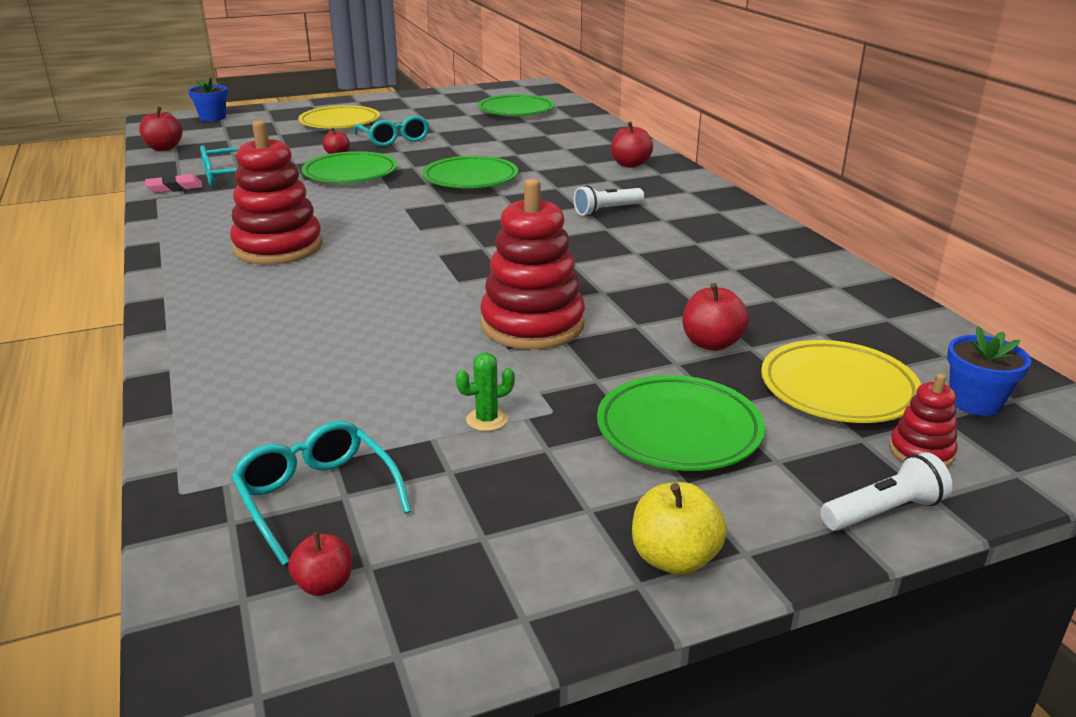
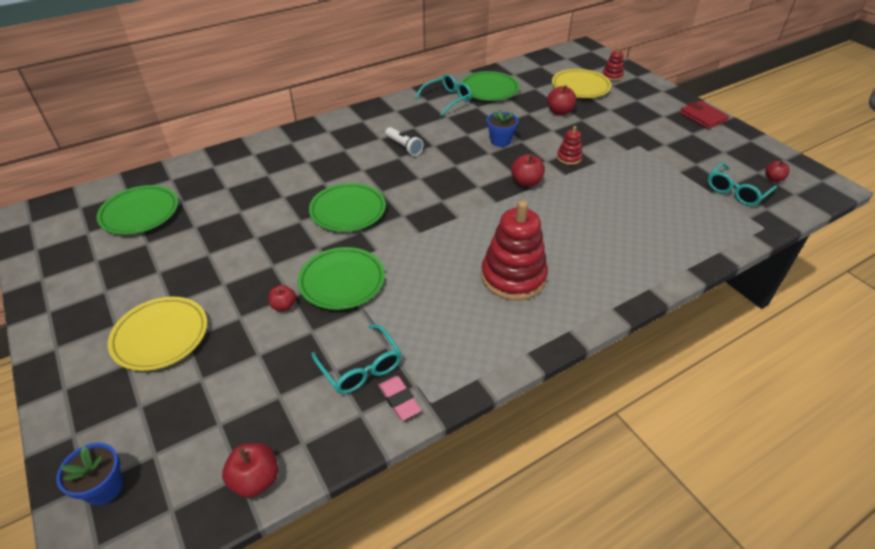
camera: 100 degrees left, 15 degrees up
(394, 139) = (233, 277): turquoise glasses -> turquoise glasses (447, 99)
(487, 420) = (657, 160): green cactus -> none
(532, 325) = (569, 158): red stacking toy -> red stacking toy, size x0.47
(630, 164) = (308, 143): red apple -> red apple (526, 182)
(674, 558) = (703, 117): yellow apple -> red wallet
(678, 430) = (632, 118): green plate -> green plate (489, 90)
(883, 511) = (650, 84): white flashlight -> none
(975, 402) = (573, 64): blue flower pot -> blue flower pot (500, 141)

